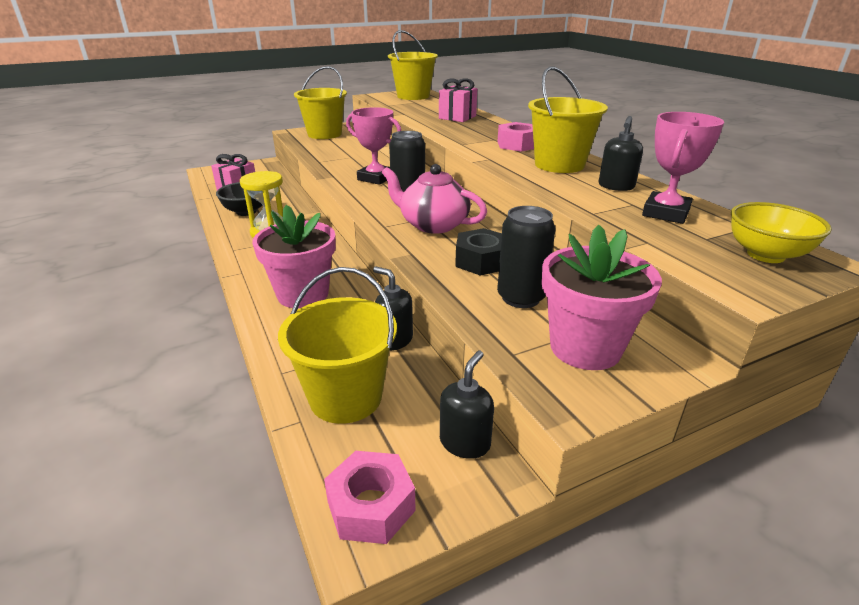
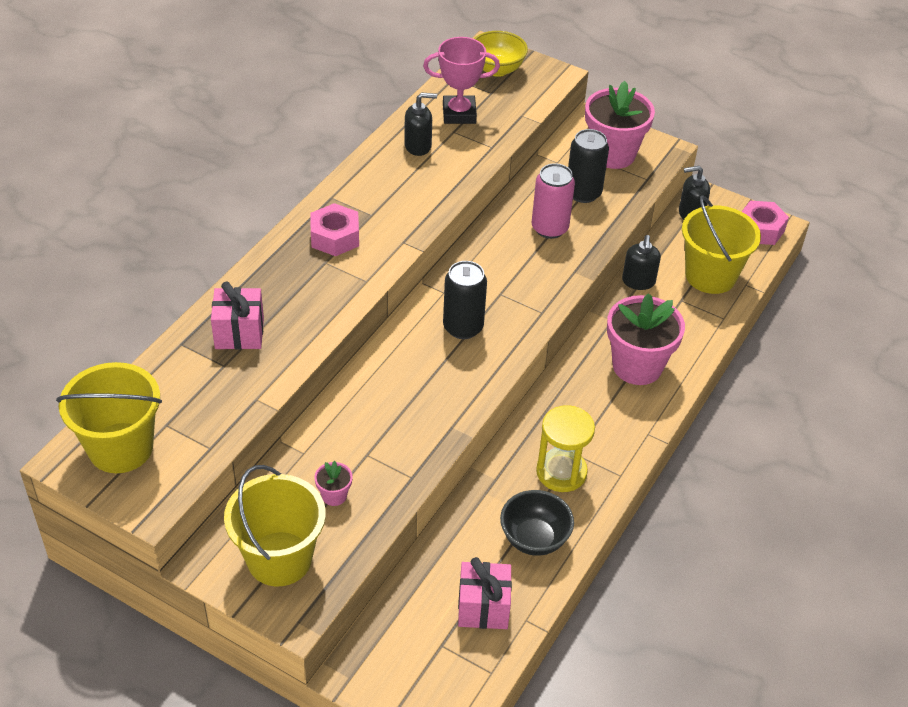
camera: 125 degrees left, 15 degrees up
(338, 147) = (334, 495): none -> pink flower pot
(376, 178) = (427, 384): pink trophy -> none
(433, 225) = (510, 282): pink teapot -> none
(481, 261) = (549, 228): black nut -> pink can
(559, 165) = (383, 190): yellow bucket -> none

